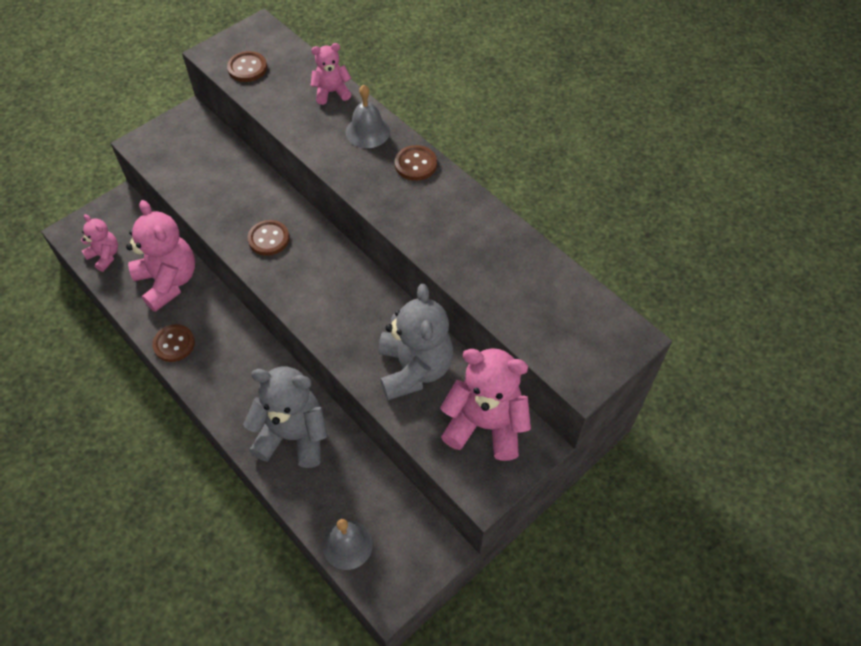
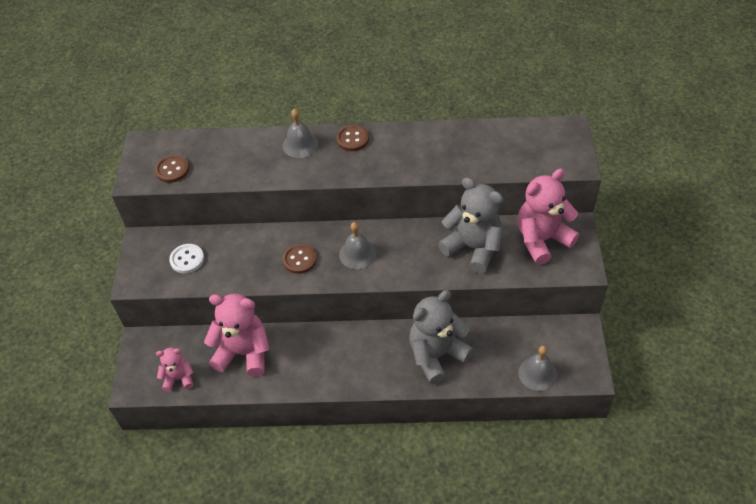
camera: 45 degrees left, 5 degrees down
(174, 344) = (300, 379): brown button -> none
(196, 160) = (187, 259): none -> white button
(316, 278) = (357, 254): none -> grey bell
(331, 92) = (246, 142): pink teddy bear -> none

